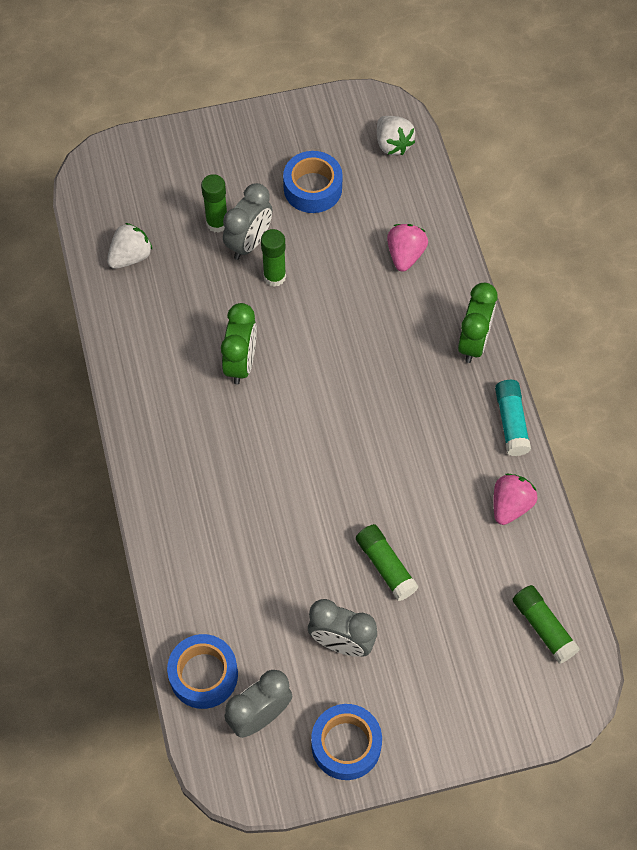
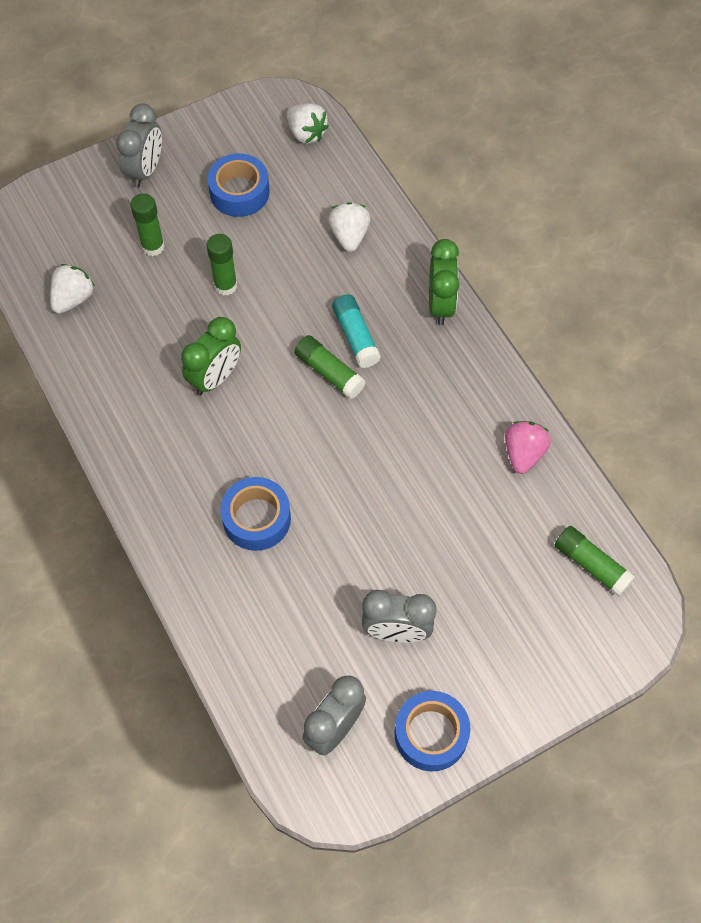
camera: 15 degrees left, 0 degrees up
(203, 675) = (265, 701): blue tape -> blue tape (256, 519)
(241, 363) = (215, 378): green clock -> green clock turned 45 degrees clockwise
(249, 243) = (190, 258): grey clock -> grey clock (145, 170)
(385, 566) = (418, 543): green glue stick -> green glue stick (329, 372)
(405, 255) = (349, 236): pink strawberry -> white strawberry
(511, 422) = (500, 373): turquoise glue stick -> turquoise glue stick (356, 336)

